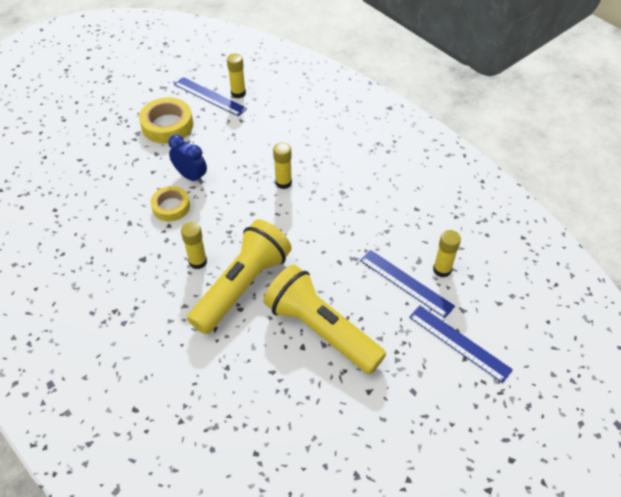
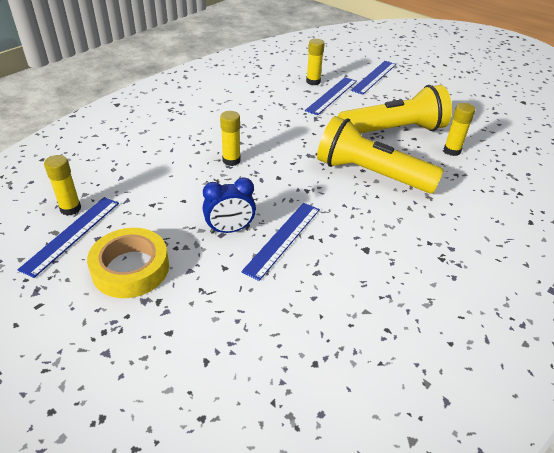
camera: 100 degrees left, 10 degrees down
(171, 207) = (283, 239): yellow tape -> blue ruler
(191, 176) = (230, 230): blue clock -> blue clock turned 135 degrees counterclockwise
(198, 261) = (353, 206): yellow glue stick -> yellow glue stick (452, 151)
(321, 330) = (394, 130): yellow flashlight -> yellow flashlight turned 135 degrees counterclockwise

